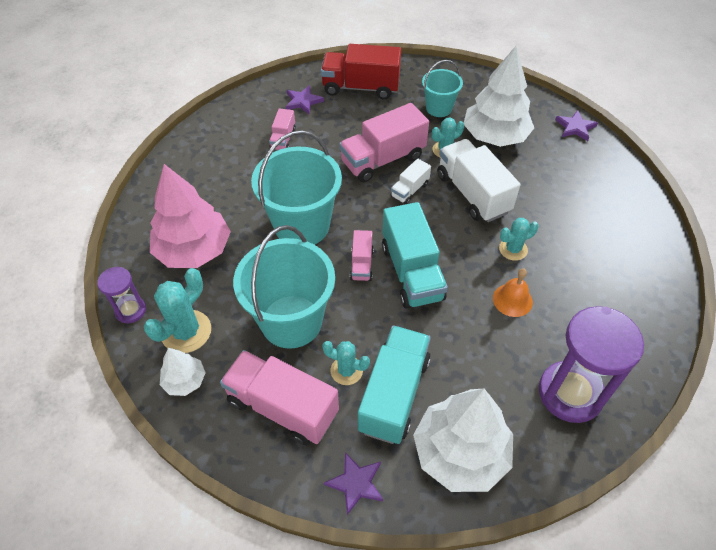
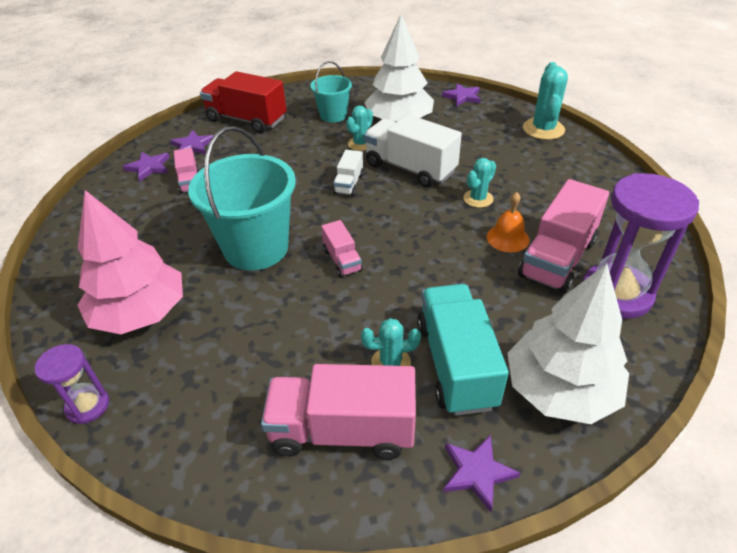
camera: 25 degrees left, 10 degrees down
(185, 381) = (203, 455): white tree -> none
(186, 331) = (176, 400): turquoise cactus -> turquoise cactus (543, 129)
(259, 112) = (149, 167): none -> purple star
(291, 321) = (299, 340): turquoise bucket -> none
(361, 87) = (246, 120): red truck -> red truck turned 45 degrees clockwise
(383, 159) = (306, 168): pink truck -> pink truck (557, 258)
(411, 272) = (397, 249): turquoise truck -> none

